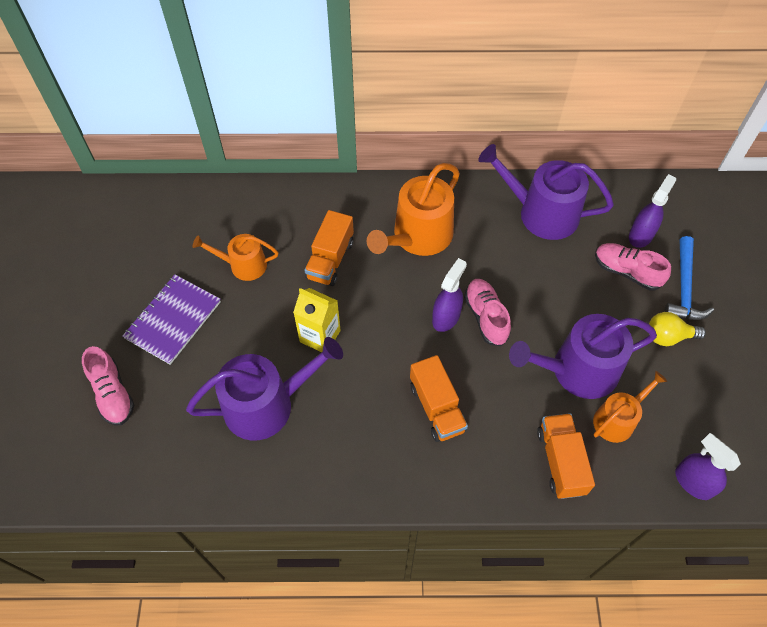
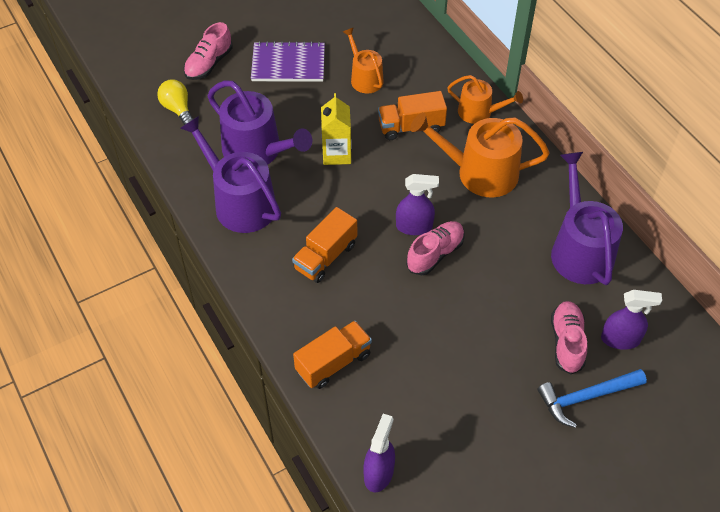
camera: 60 degrees right, 5 degrees down
(577, 370) = (430, 342): purple watering can -> purple watering can (240, 203)
(617, 419) = (402, 391): orange watering can -> orange watering can (479, 112)
(668, 336) = (519, 402): yellow light bulb -> yellow light bulb (177, 109)

